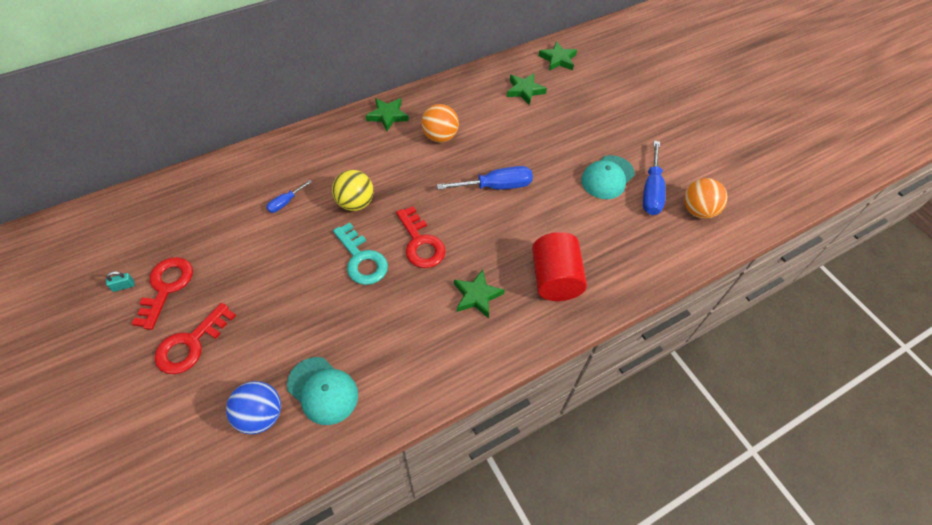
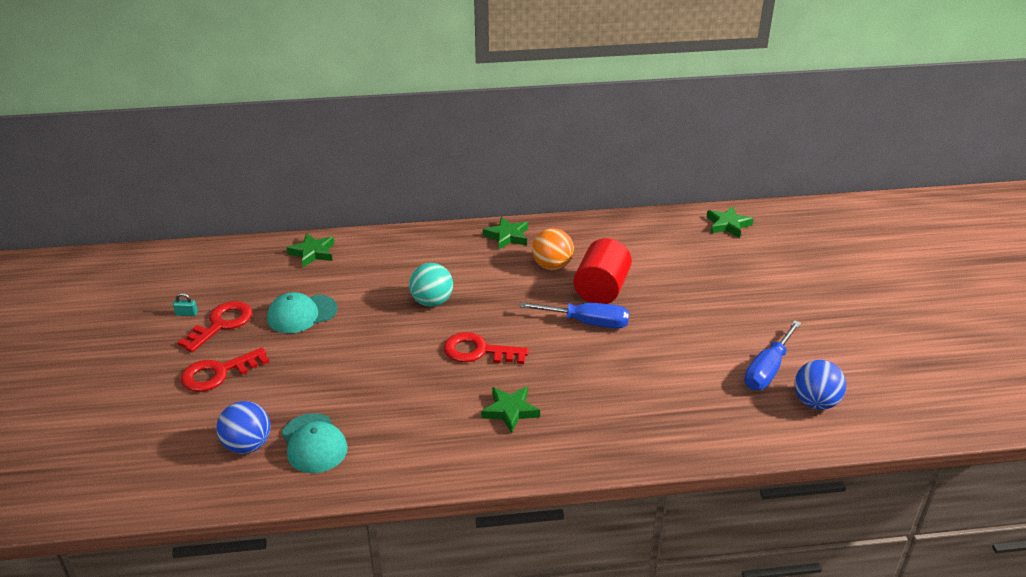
camera: 25 degrees right, 20 degrees down
(285, 202) = (365, 285): blue screwdriver -> none
(355, 203) = (432, 301): yellow ball -> turquoise ball
(362, 259) = (411, 349): turquoise key -> none
(421, 243) = (478, 351): red key -> red key turned 105 degrees clockwise
(524, 90) = (671, 245): green star -> green star (312, 253)
(554, 279) = (604, 419): red cylinder -> red cylinder (601, 289)
(607, 177) = (721, 345): turquoise cap -> turquoise cap (301, 314)
(698, 210) = (815, 402): orange ball -> blue ball

